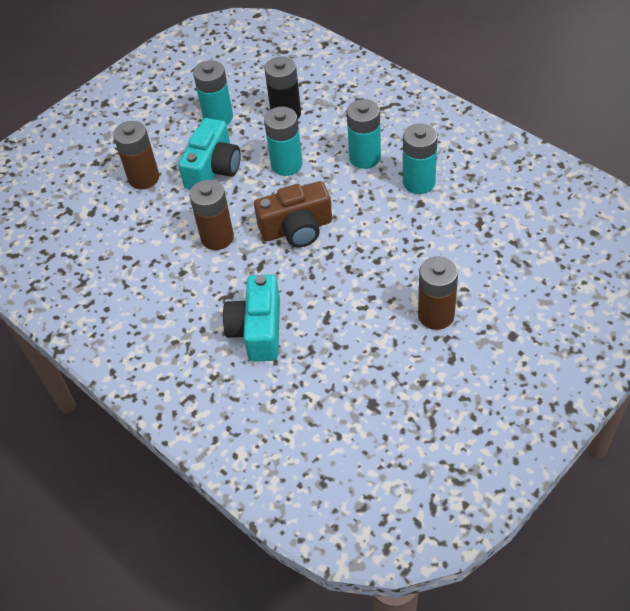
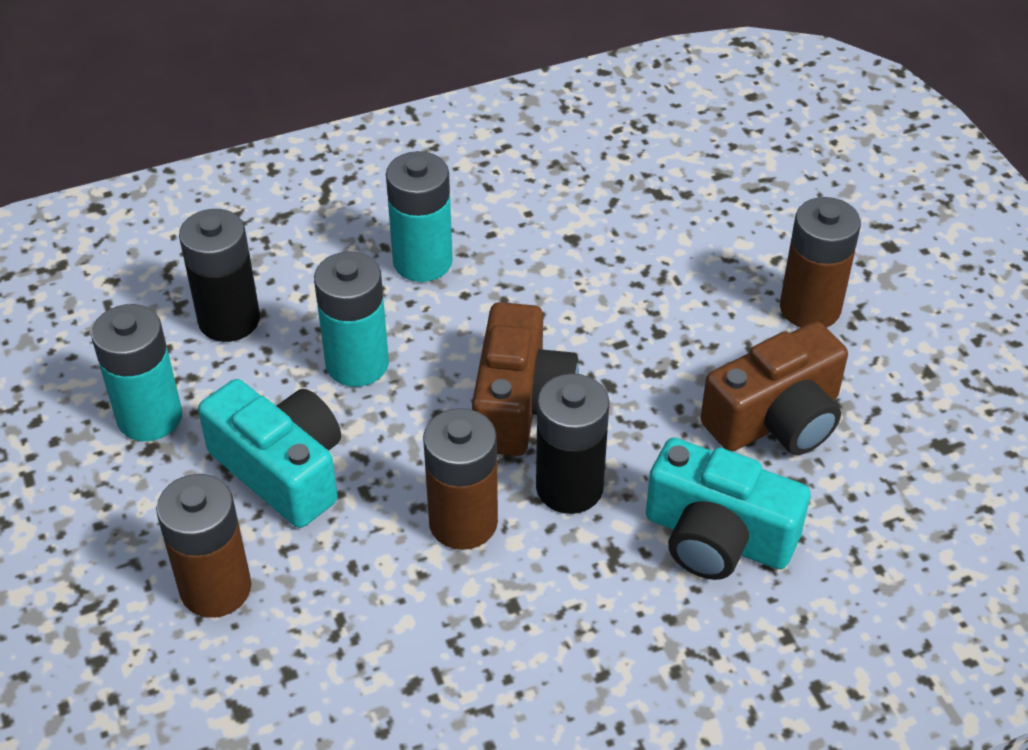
camera: 70 degrees left, 5 degrees down
(257, 265) = (569, 487): none -> black battery
(347, 327) = (776, 419): none -> brown camera
(419, 182) = (527, 222): turquoise battery -> none

